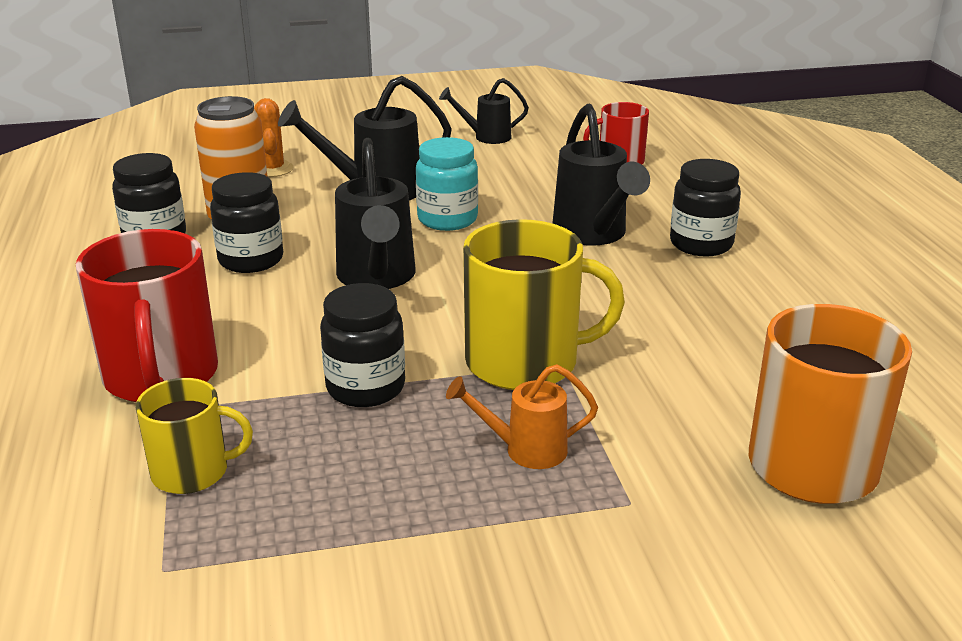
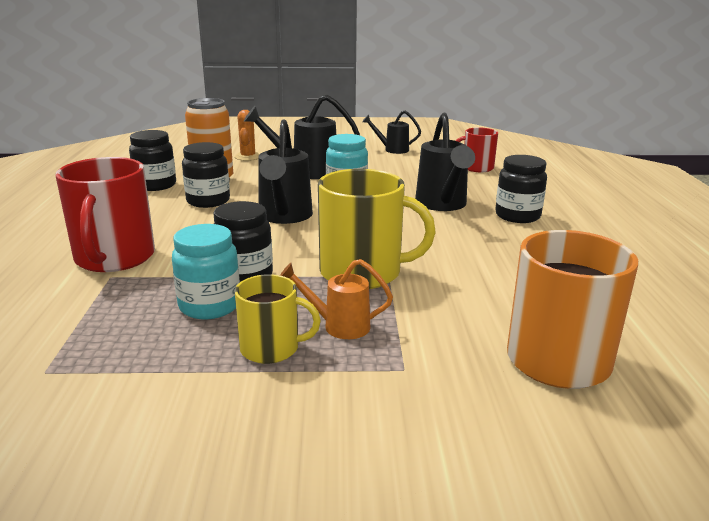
camera: 10 degrees right, 5 degrees down
(192, 472) = (101, 314): yellow mug -> yellow mug (271, 348)
(339, 440) = (210, 306): none -> turquoise jar

